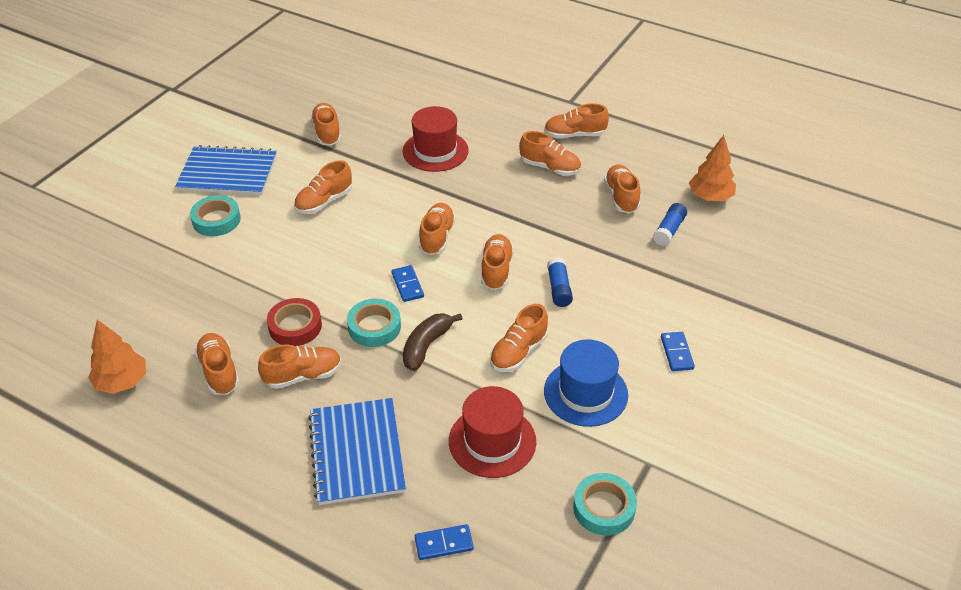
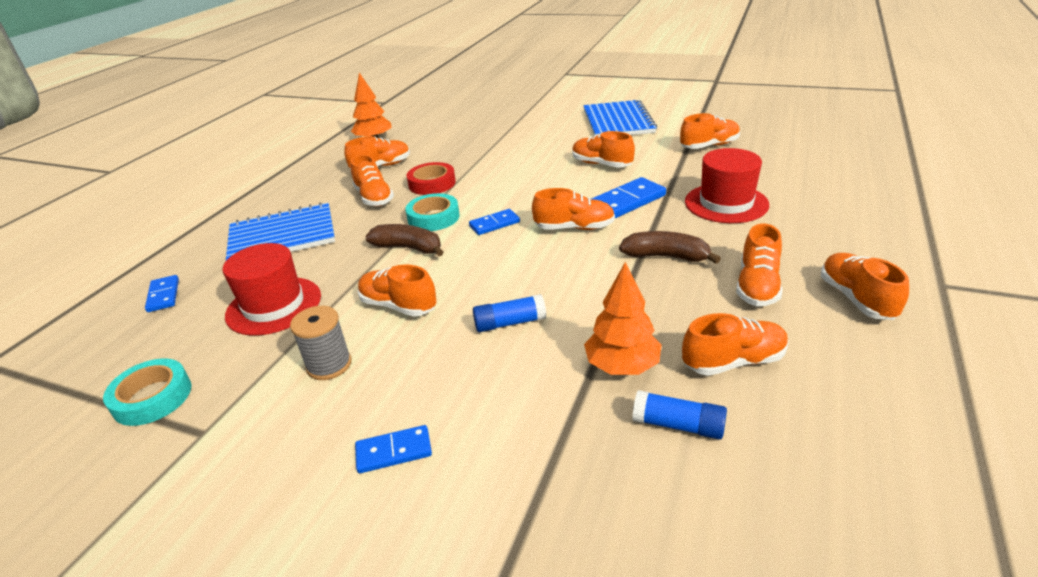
camera: 85 degrees right, 10 degrees down
(216, 220) = (555, 130): turquoise tape -> none
(406, 200) = (628, 201): none -> blue domino
(496, 270) = (532, 272): orange shoe -> none
(500, 198) = (666, 256): none -> brown banana
(585, 393) = (329, 365): blue hat -> grey spool
(710, 197) = (809, 481): orange tree -> orange tree (622, 366)

